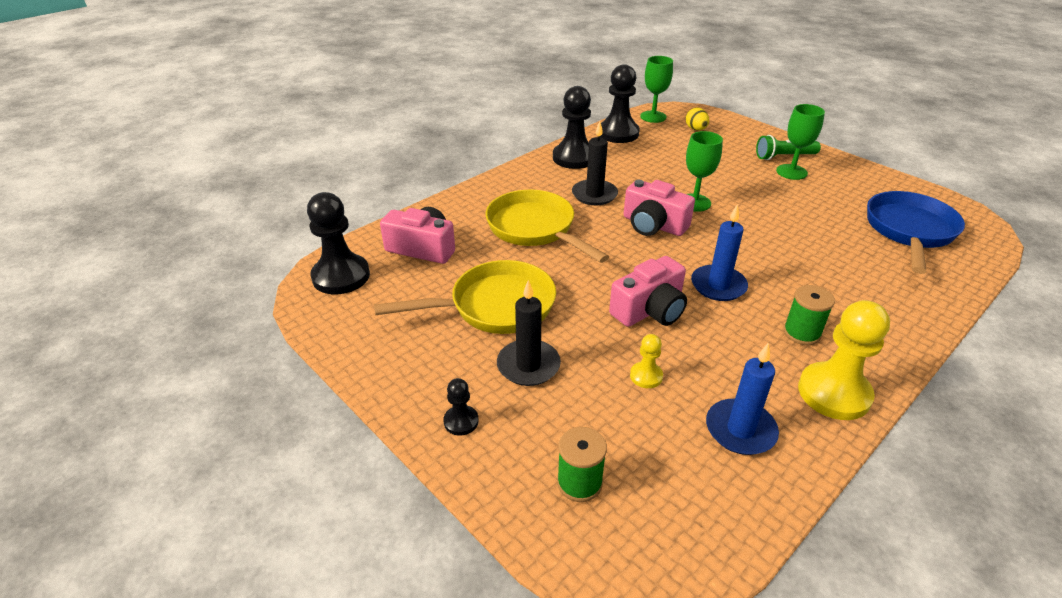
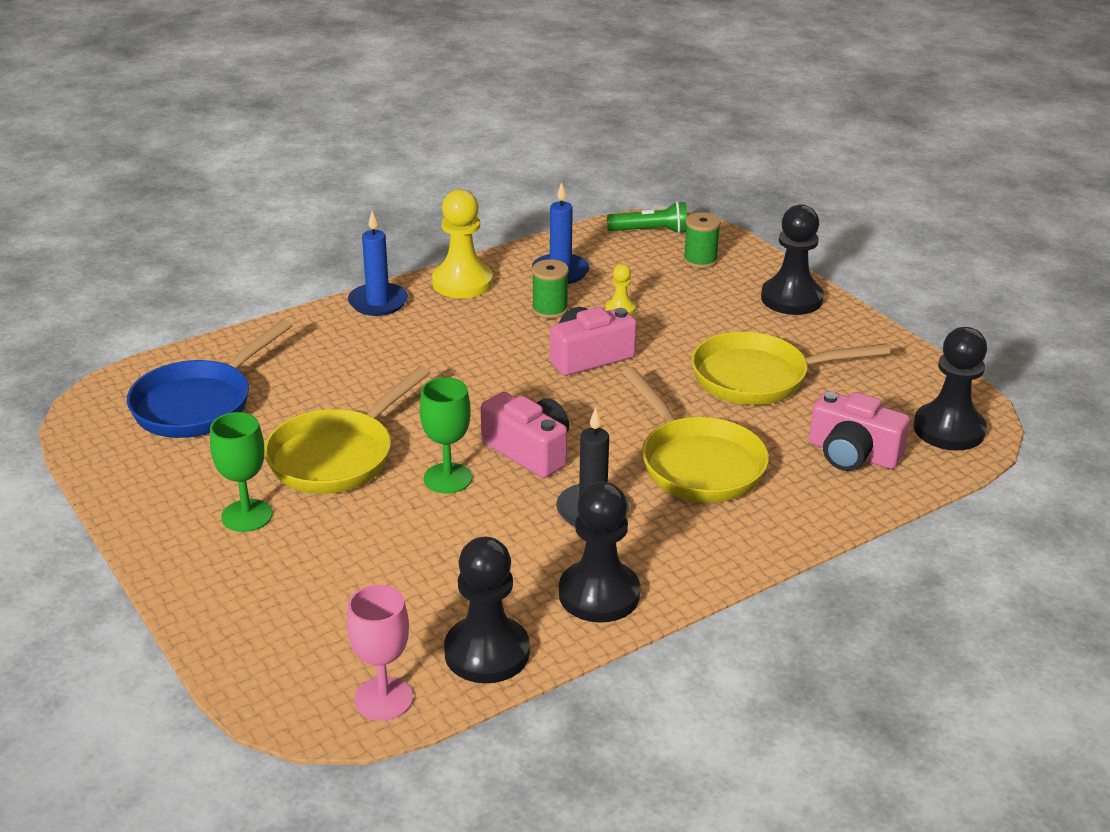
camera: 170 degrees left, 5 degrees down
(461, 421) = (791, 299): black pawn -> black pawn, size x2.07
(528, 365) = (728, 327): black candle -> none
(653, 117) = (383, 699): green goblet -> pink goblet
(695, 129) = (322, 644): yellow egg -> none
(718, 285) = (498, 371): blue candle -> blue candle (378, 302)
(775, 208) = (337, 456): none -> yellow pan
(784, 157) = (224, 549): green flashlight -> green flashlight (650, 231)
(801, 333) = (448, 323): green spool -> green spool (550, 310)

